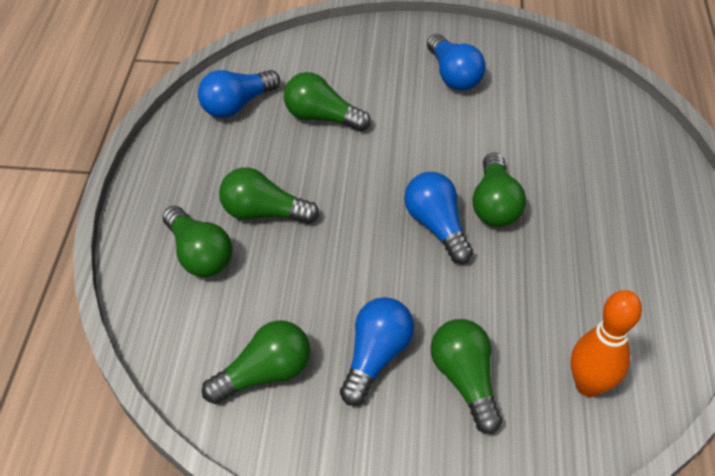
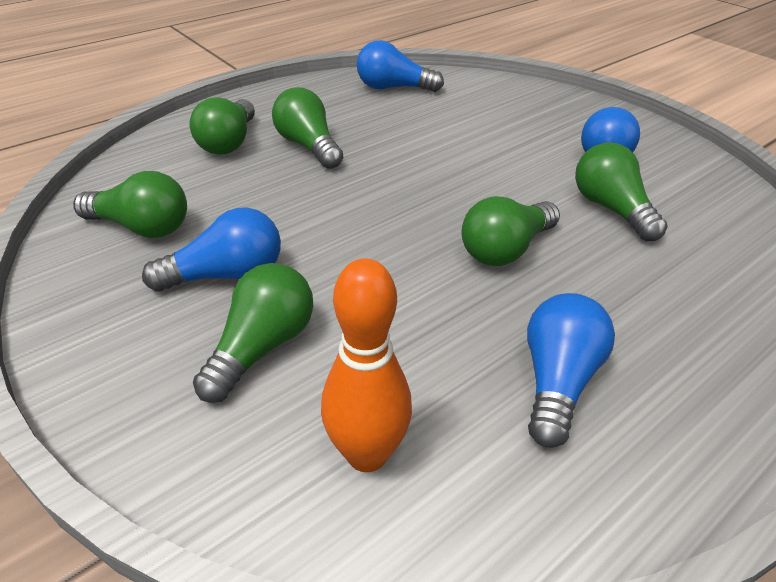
camera: 45 degrees right, 10 degrees down
(322, 117) = (444, 122): green light bulb -> green light bulb (611, 209)
(436, 226) = (425, 230): blue light bulb -> blue light bulb (557, 381)

